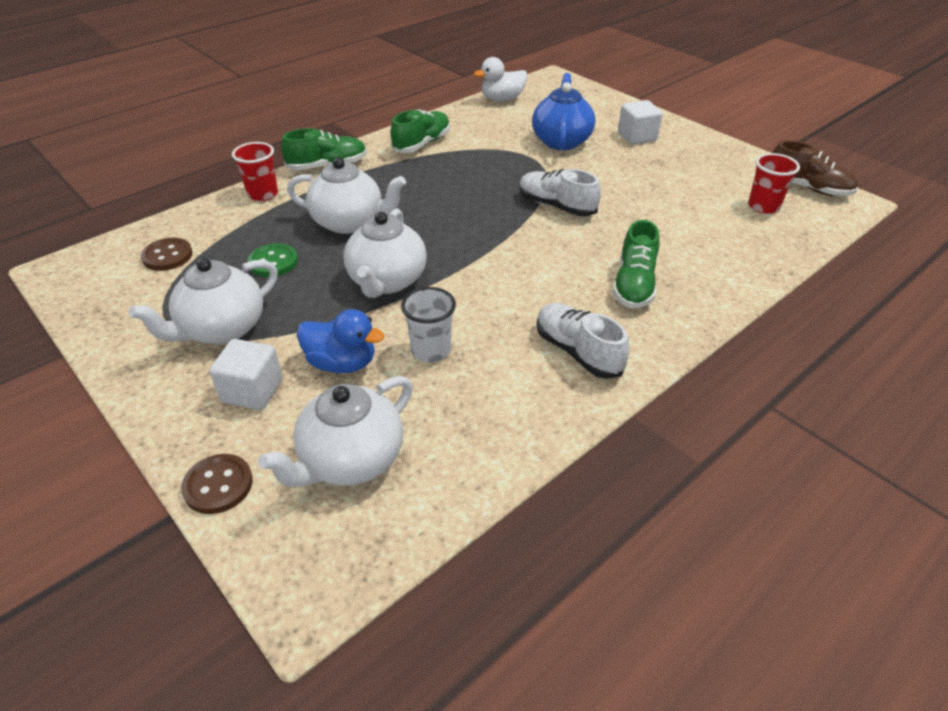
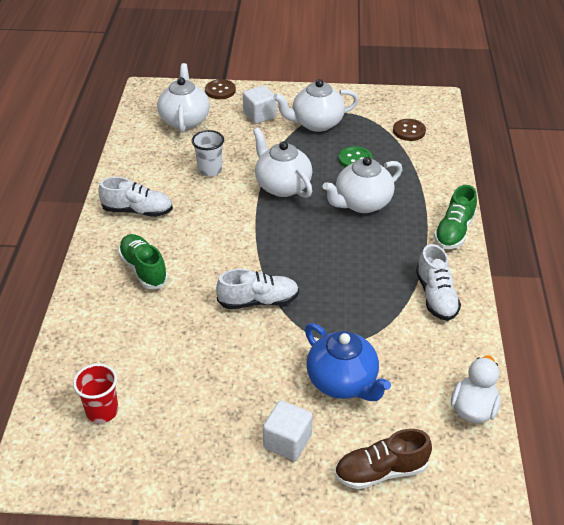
camera: 135 degrees right, 0 degrees up
(221, 329) = (316, 123): white teapot -> white teapot turned 105 degrees counterclockwise
(263, 194) = (444, 187): red cup -> none
(342, 363) = (241, 143): blue duck -> none
(422, 144) = (436, 296): green shoe -> white shoe
(807, 188) = (75, 470): brown shoe -> brown shoe (381, 471)

